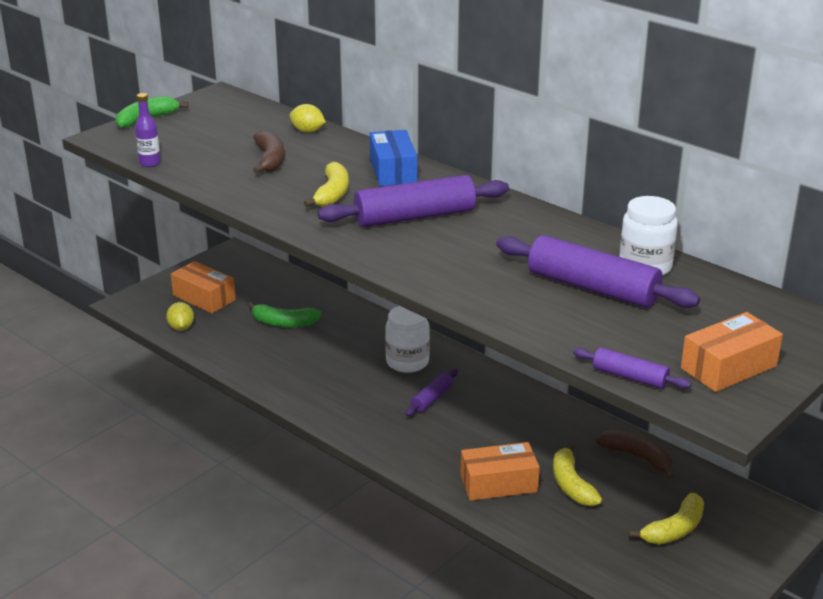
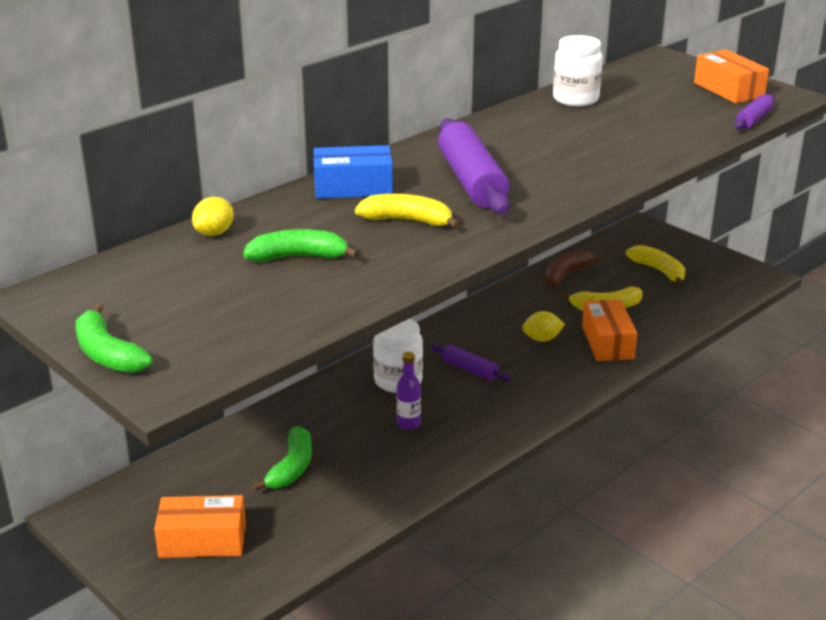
camera: 85 degrees left, 0 degrees up
(150, 163) = (280, 343): purple bottle -> purple bottle (408, 424)
(181, 327) = (279, 560): yellow lemon -> yellow lemon (542, 339)
(204, 298) = (202, 540): orange box -> orange box turned 45 degrees clockwise
(270, 160) = (298, 257): brown banana -> green banana
(592, 288) = (614, 119): purple rolling pin -> none

